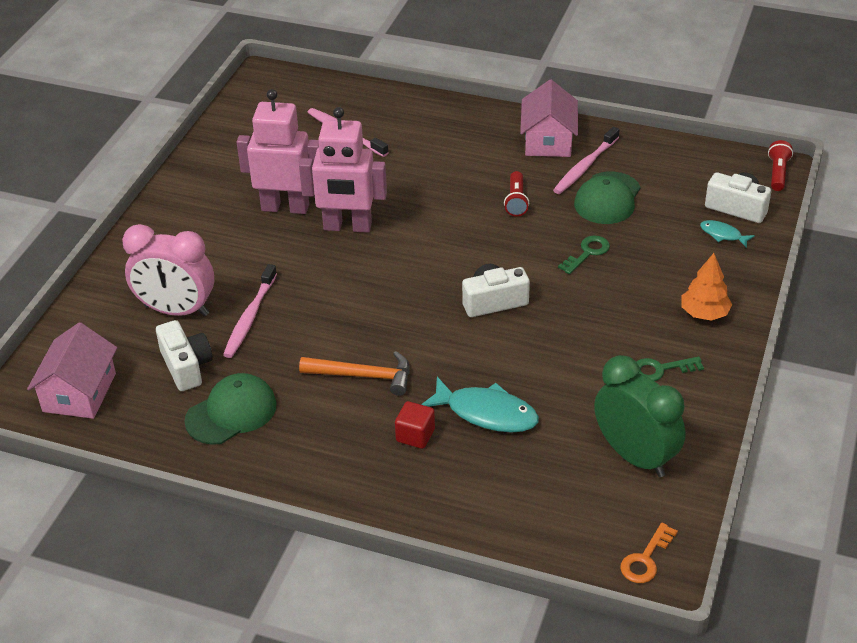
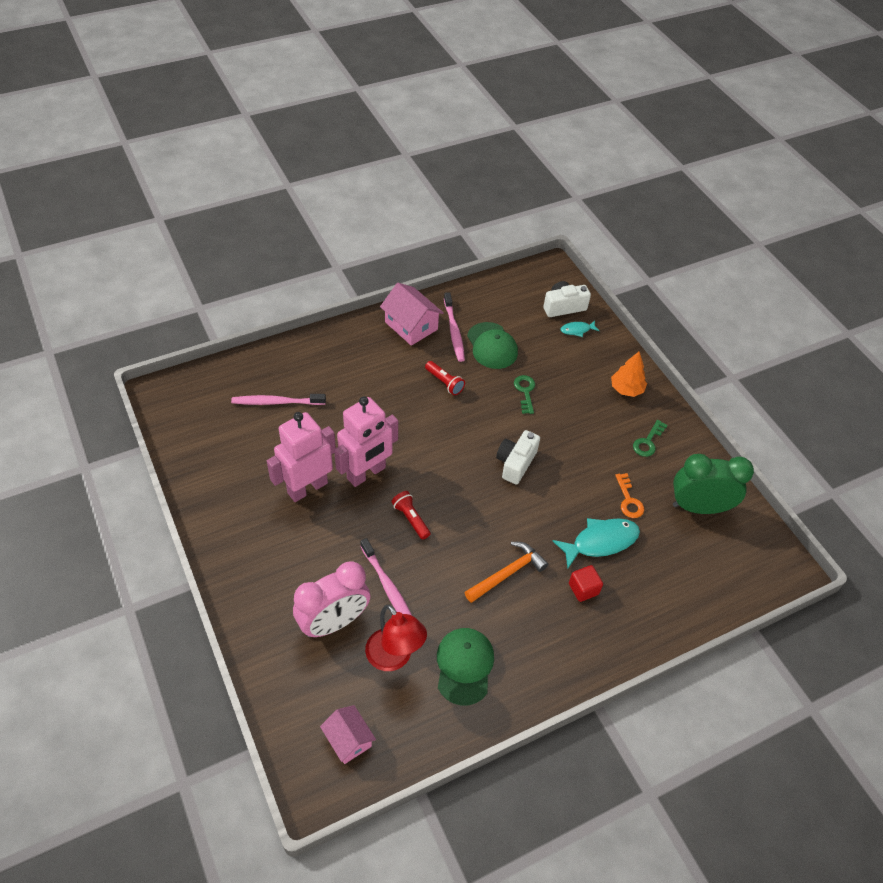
camera: 50 degrees left, 10 degrees up
(79, 392) = (348, 739): pink house -> pink house, size x0.66
(186, 366) = (394, 658): white camera -> red lamp
(646, 559) = (773, 565): orange key -> orange key (629, 500)
(778, 173) = (557, 270): red flashlight -> red flashlight (411, 518)

